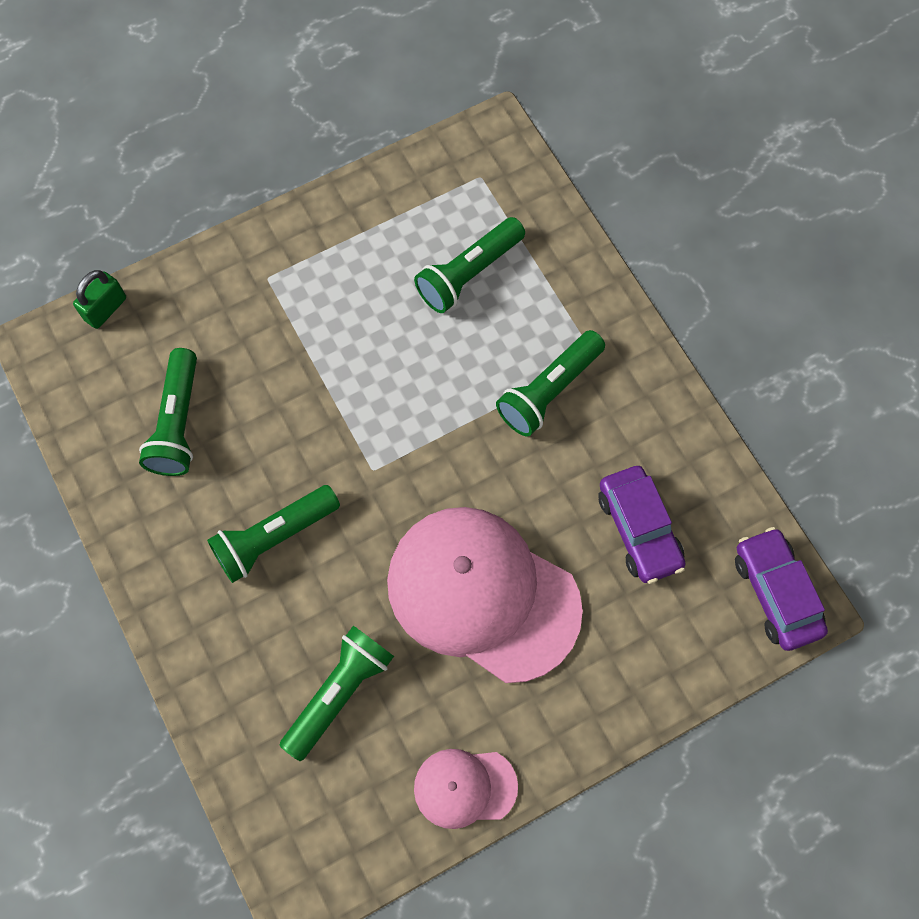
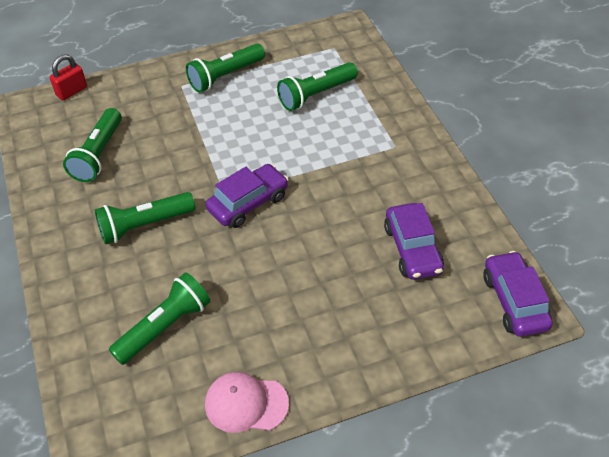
camera: 10 degrees right, 20 degrees down
(105, 309) = (71, 91): green padlock -> red padlock
(408, 481) = (248, 203): none -> purple car
(483, 594) = (287, 276): pink cap -> none
(549, 391) = (359, 162): green flashlight -> green flashlight (225, 76)

